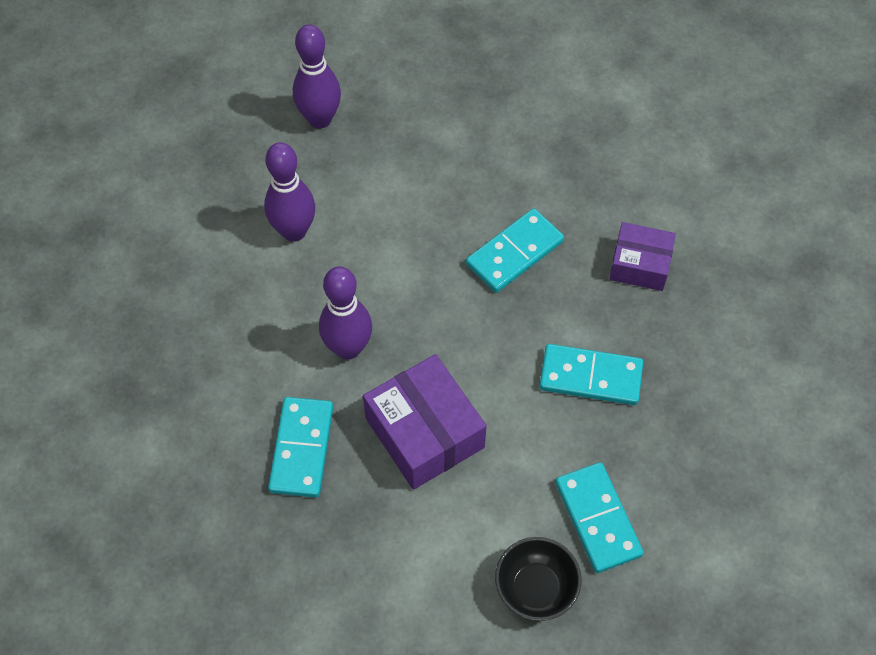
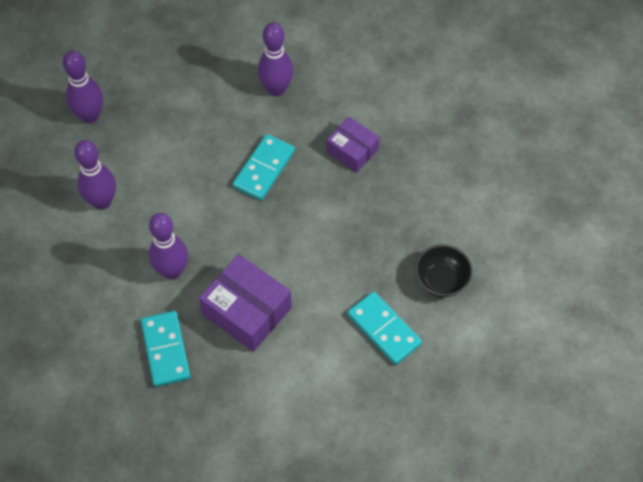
camera: 20 degrees left, 0 degrees up
(535, 588) = (359, 388): black bowl -> black bowl (441, 280)
(568, 154) = (276, 89): none -> purple bowling pin
(590, 376) = (346, 237): turquoise domino -> none
(640, 264) = (352, 150): purple box -> purple box turned 45 degrees clockwise

